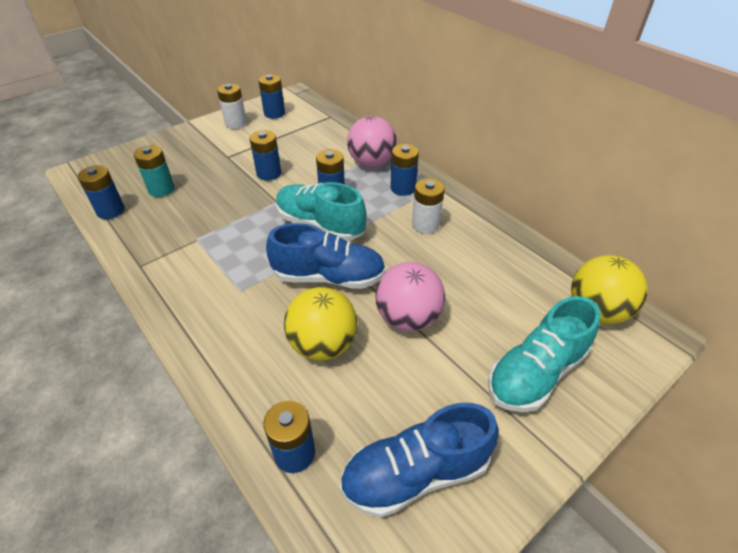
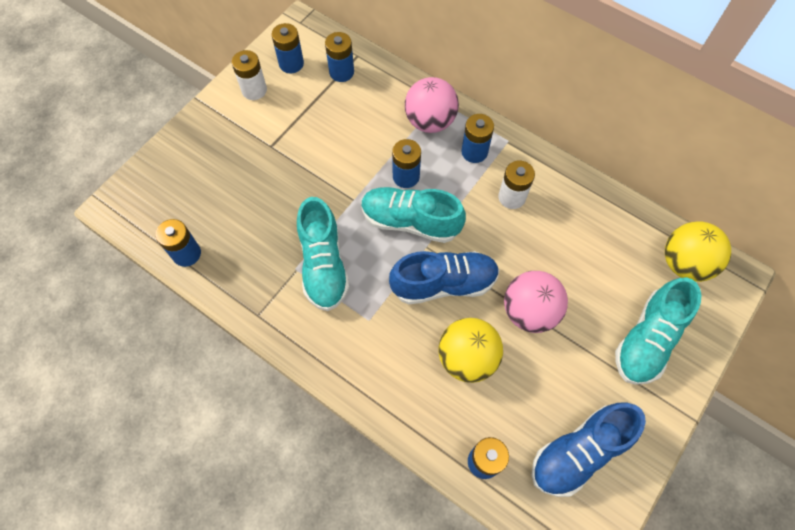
camera: 15 degrees left, 20 degrees up
(161, 189) = (224, 211): turquoise battery -> none
(222, 241) = (323, 265): none -> turquoise shoe
(269, 173) = (328, 162): blue battery -> blue battery (341, 72)

